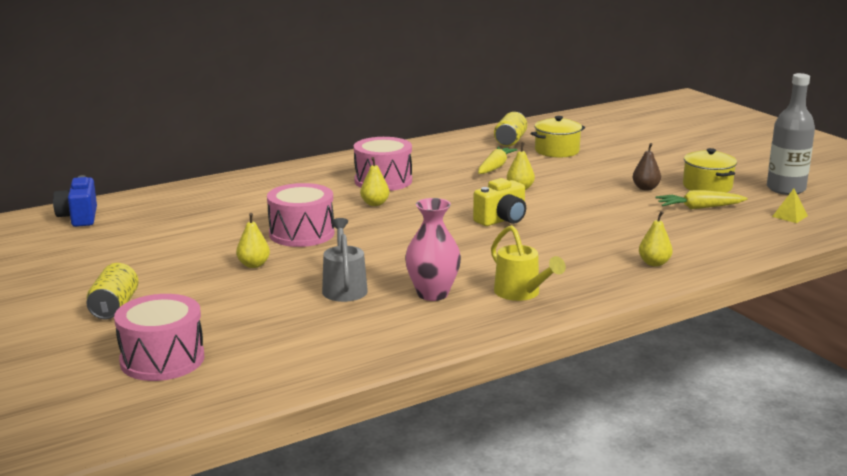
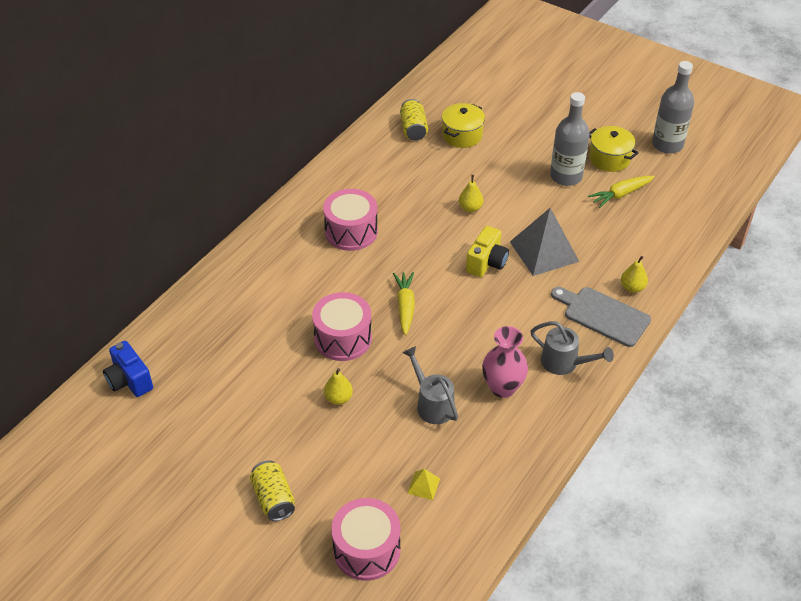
camera: 25 degrees left, 25 degrees up
(375, 204) = (370, 271): yellow pear -> none
(495, 167) = (429, 179): yellow carrot -> yellow carrot (405, 306)
(521, 293) = (565, 363): yellow watering can -> grey watering can
(573, 224) = (544, 251): none -> grey pyramid
(600, 273) = (603, 315): none -> grey cutting board
(645, 188) = (566, 176): brown pear -> grey bottle
(789, 216) = (689, 186): yellow pyramid -> yellow pyramid (423, 485)

